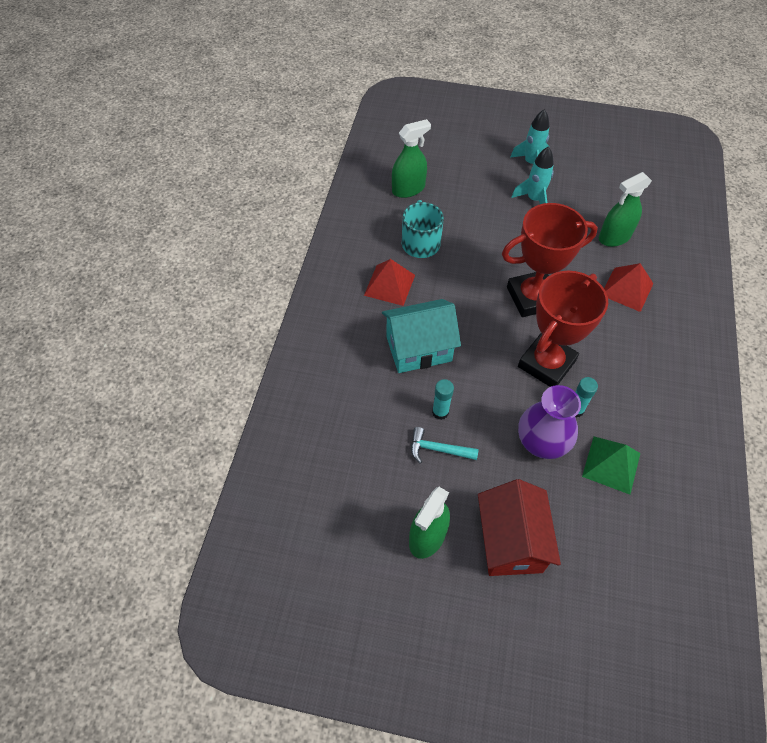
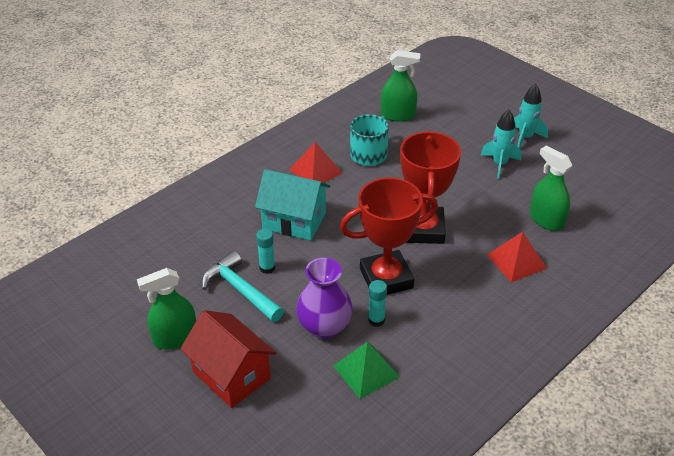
camera: 35 degrees right, 15 degrees down
(437, 449) = (240, 290): turquoise hammer -> turquoise hammer, size x1.55
(510, 541) = (231, 375): red house -> red house turned 75 degrees counterclockwise
(532, 297) = (423, 229): red trophy -> red trophy turned 75 degrees clockwise
(614, 237) = (546, 220): green spray bottle -> green spray bottle turned 45 degrees clockwise

